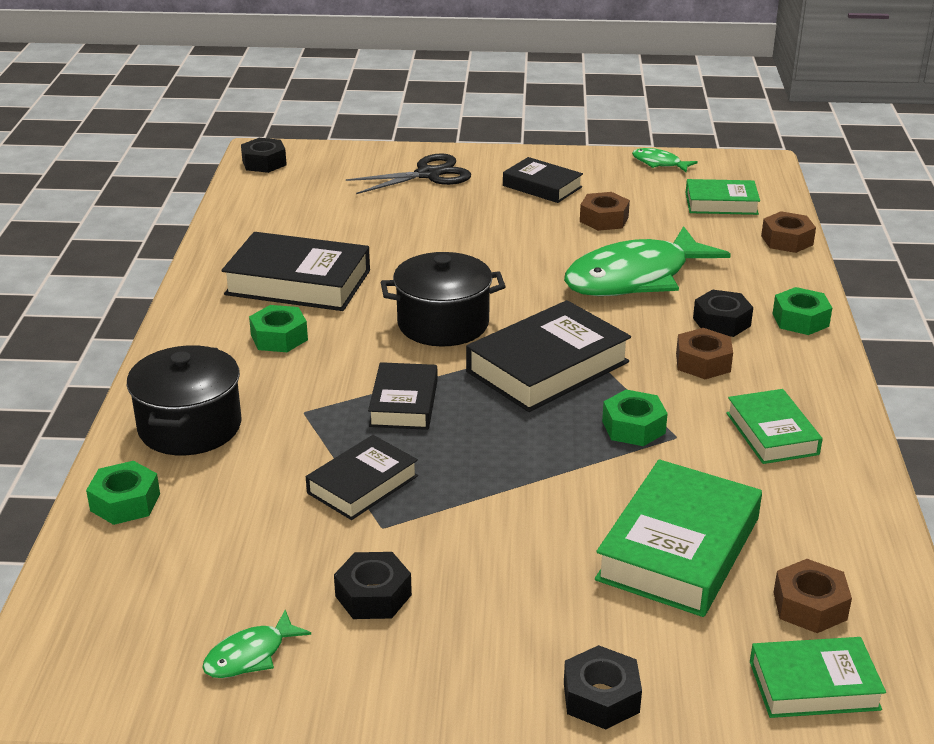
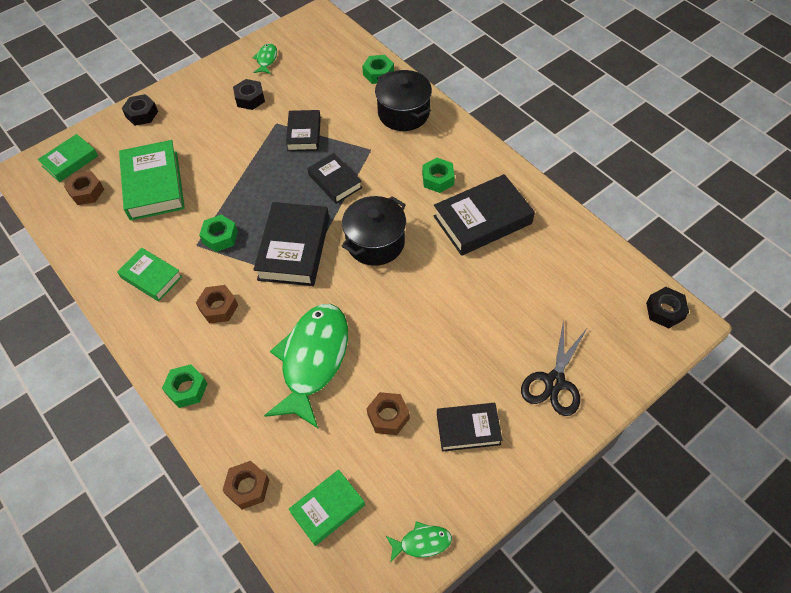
camera: 140 degrees right, 25 degrees up
(721, 322) = (232, 352): black nut -> none

